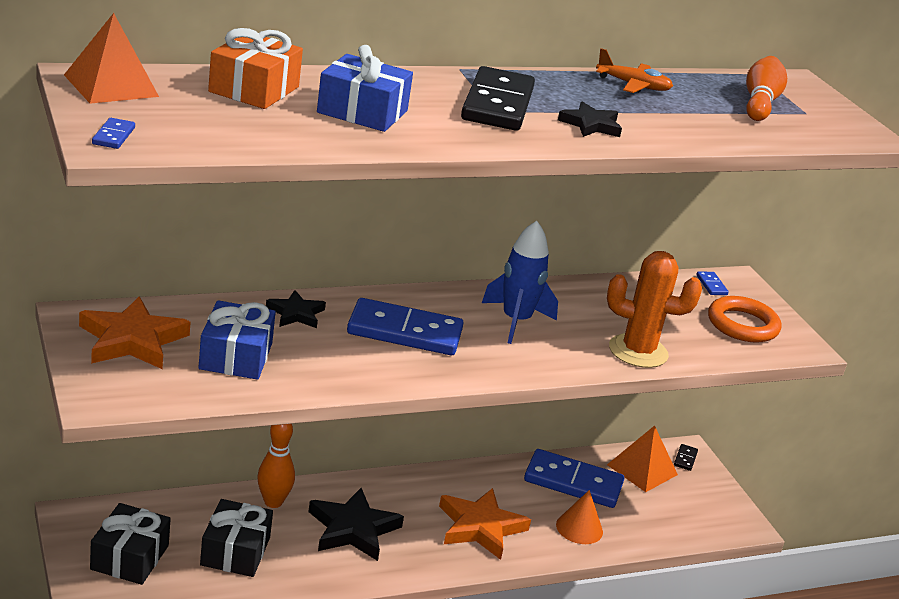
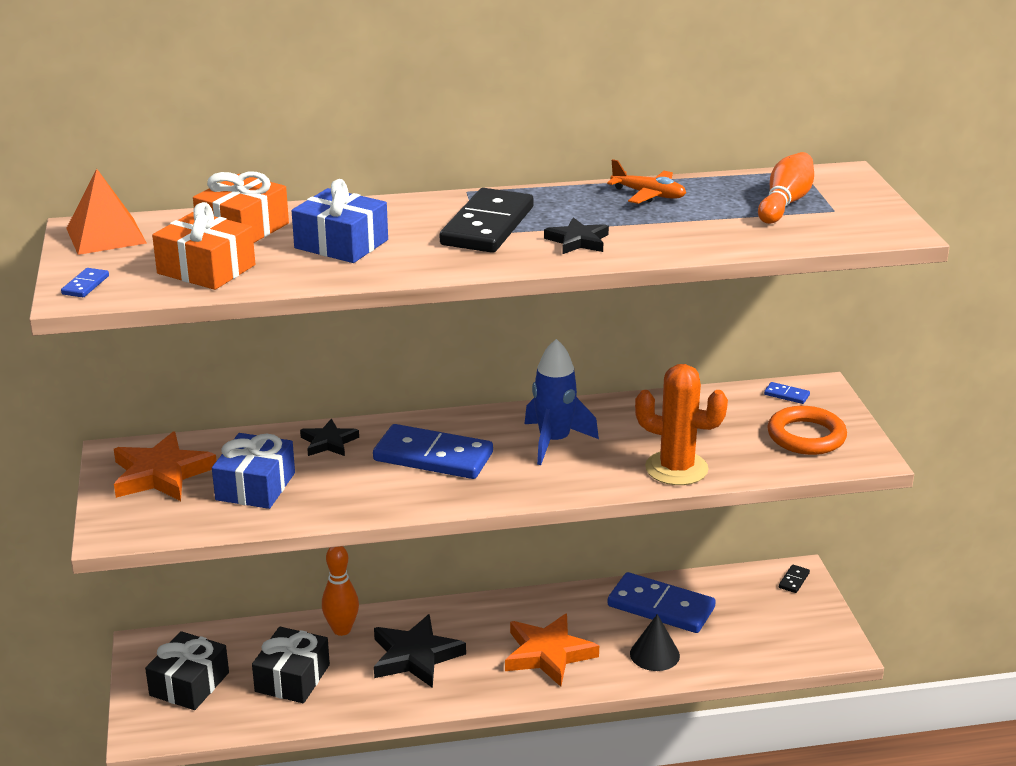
camera: 15 degrees right, 0 degrees up
(235, 128) = (206, 269): none -> orange gift
(579, 528) = (654, 654): orange cone -> black cone
(642, 469) = (741, 592): orange pyramid -> none
(711, 285) = (786, 395): blue domino -> blue domino turned 60 degrees counterclockwise

